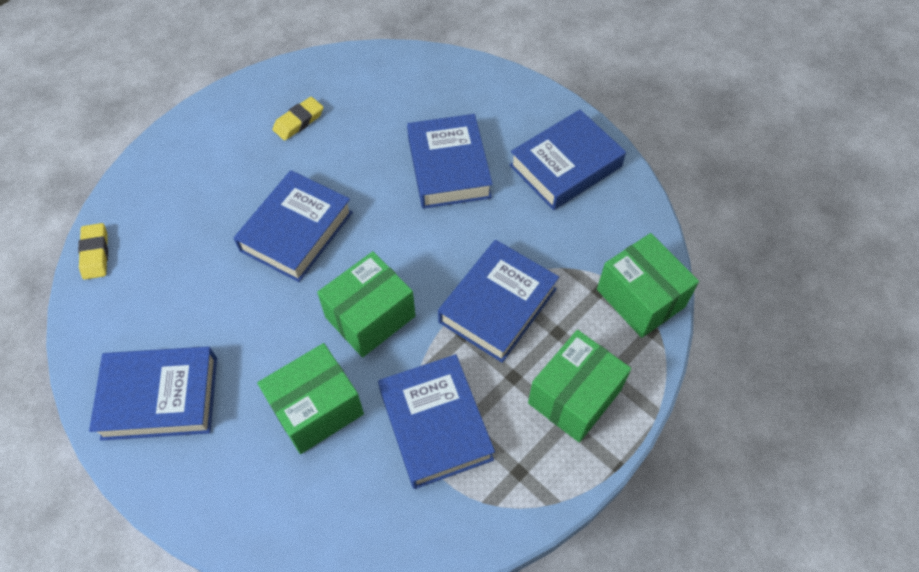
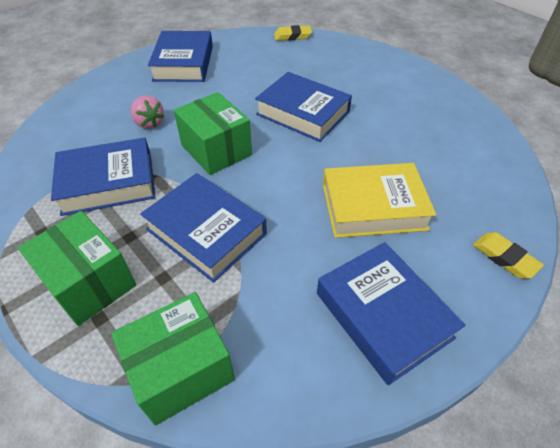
camera: 95 degrees right, 10 degrees down
(298, 121) = (417, 113): yellow eraser -> yellow eraser (504, 258)
(316, 409) = (149, 123): green box -> pink strawberry
(449, 167) = (373, 206): blue book -> yellow book

